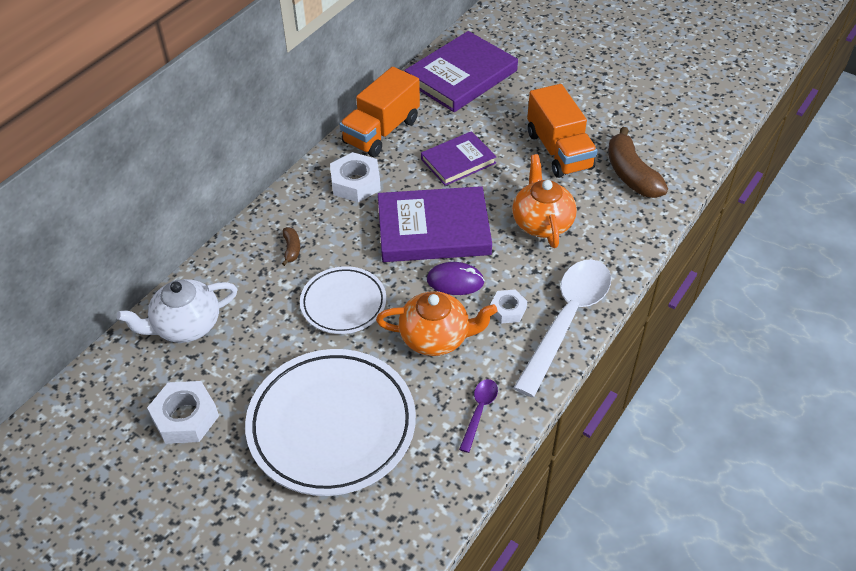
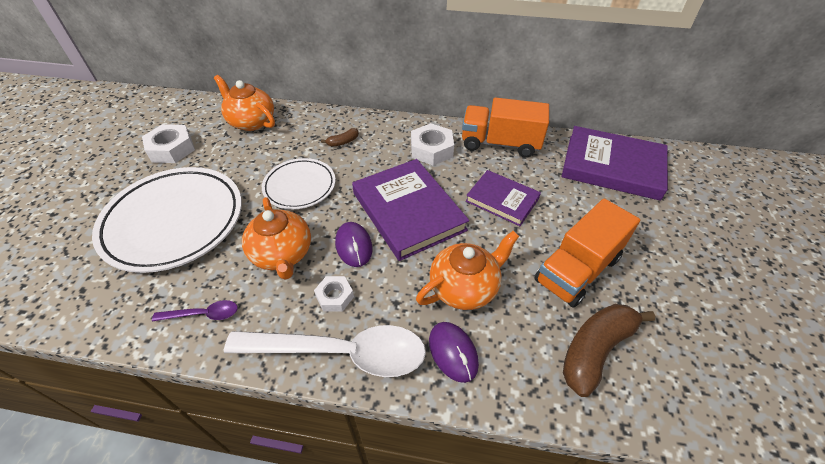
camera: 65 degrees right, 0 degrees up
(186, 325) = (251, 122): white teapot -> orange teapot
(598, 251) = (453, 352): none -> purple mouse

